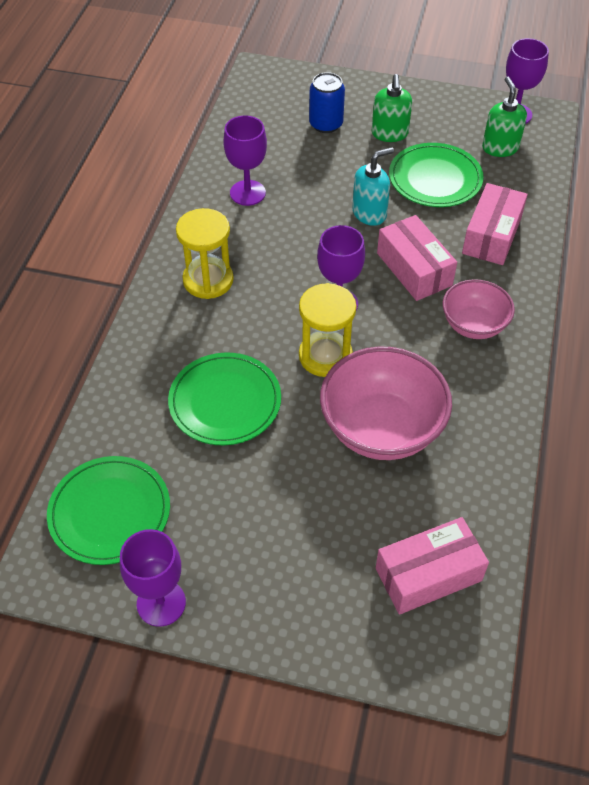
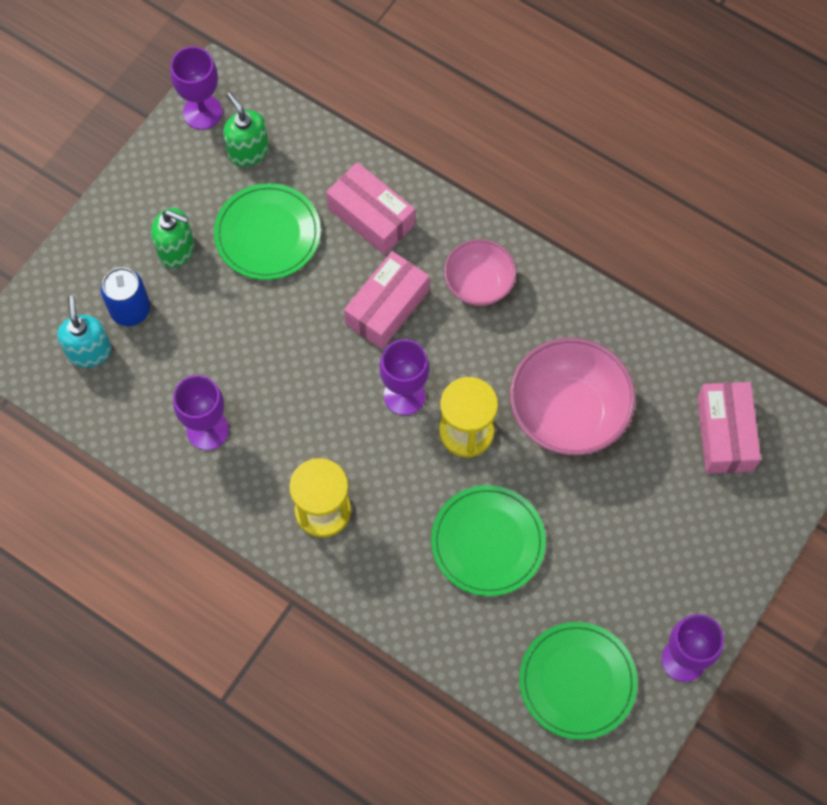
camera: 70 degrees left, 15 degrees up
(369, 213) = (291, 318): turquoise soap dispenser -> turquoise soap dispenser (89, 351)
(414, 269) = (387, 307): pink box -> pink box turned 45 degrees counterclockwise
(500, 148) = (248, 151): green soap dispenser -> green soap dispenser turned 45 degrees clockwise

